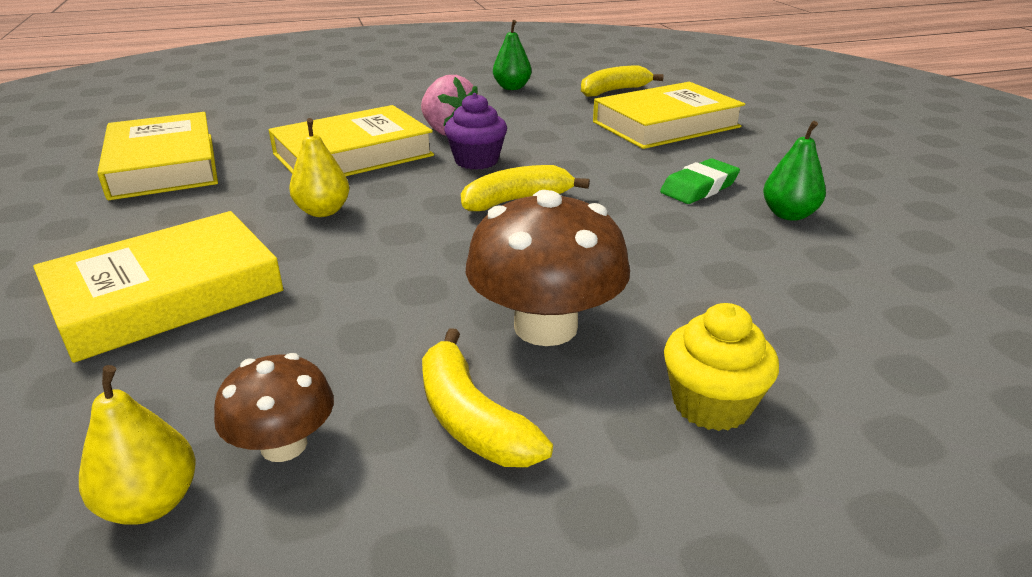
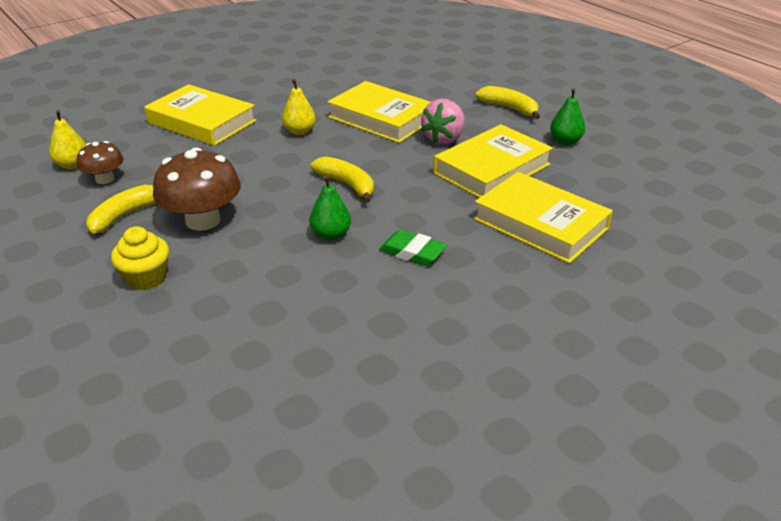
camera: 70 degrees right, 5 degrees up
(164, 165) = (331, 75): yellow book -> yellow book (492, 169)
(476, 161) = (401, 159): purple cupcake -> none
(614, 91) = (607, 187): yellow banana -> yellow banana (509, 108)
(788, 215) = (387, 296): green pear -> green pear (331, 235)

